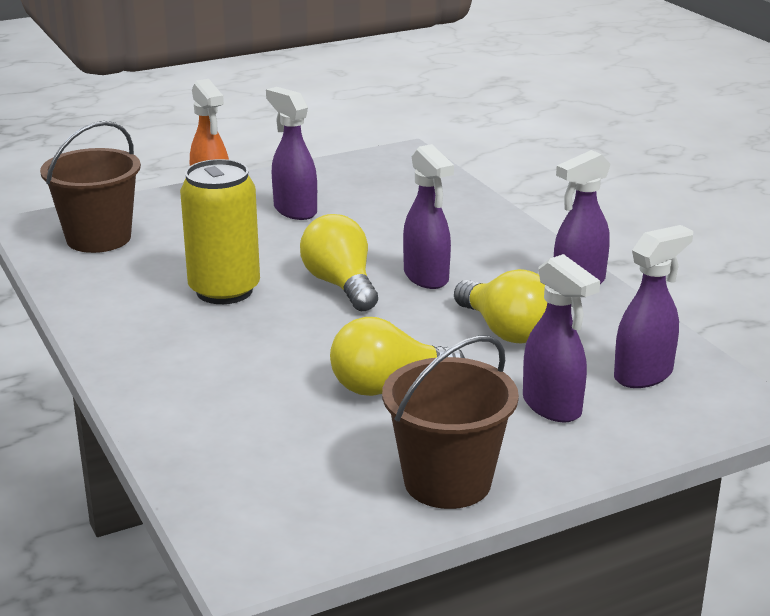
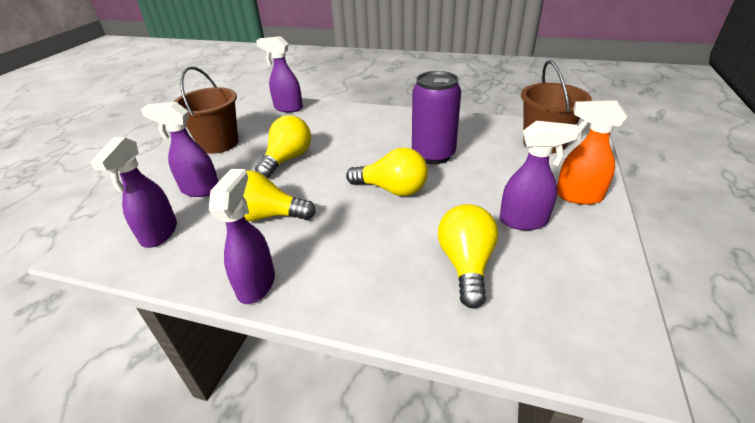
camera: 135 degrees right, 10 degrees up
(224, 291) = (433, 155): yellow can -> purple can
(396, 215) = (466, 264): none -> yellow light bulb
(426, 277) = (358, 223): purple spray bottle -> purple spray bottle (288, 108)

